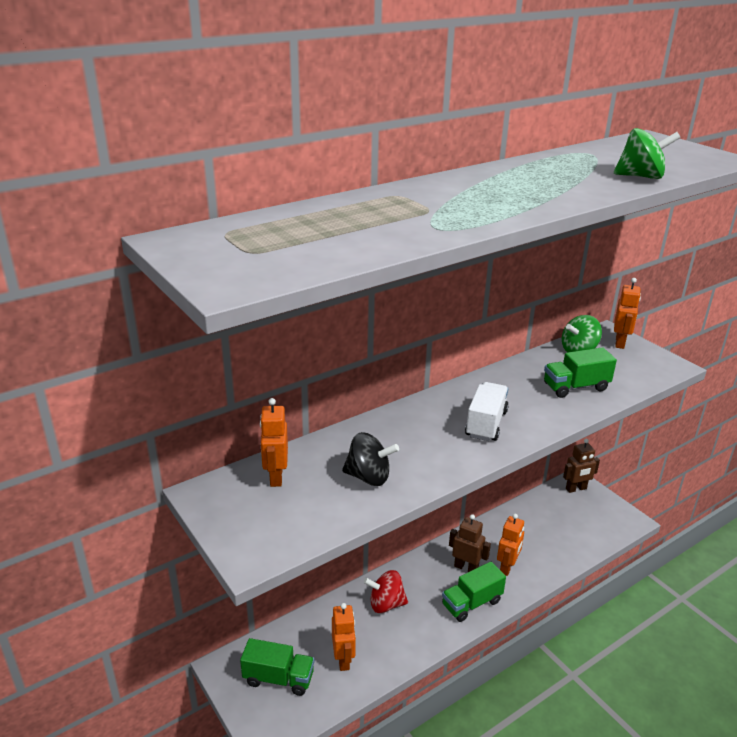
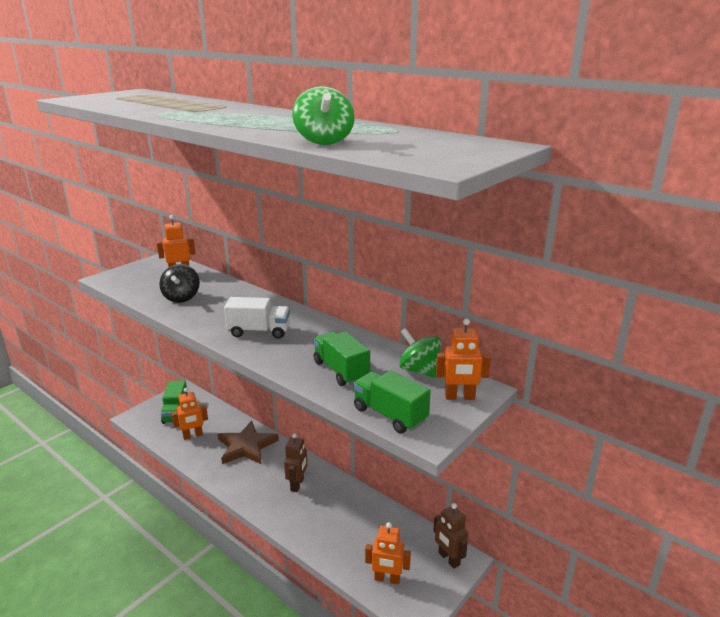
camera: 75 degrees right, 5 degrees down
(386, 604) = (246, 446): red spinning top -> brown star
(471, 603) = (257, 493): green truck -> green truck (390, 415)
(507, 567) = (306, 511): orange robot -> orange robot (387, 579)

